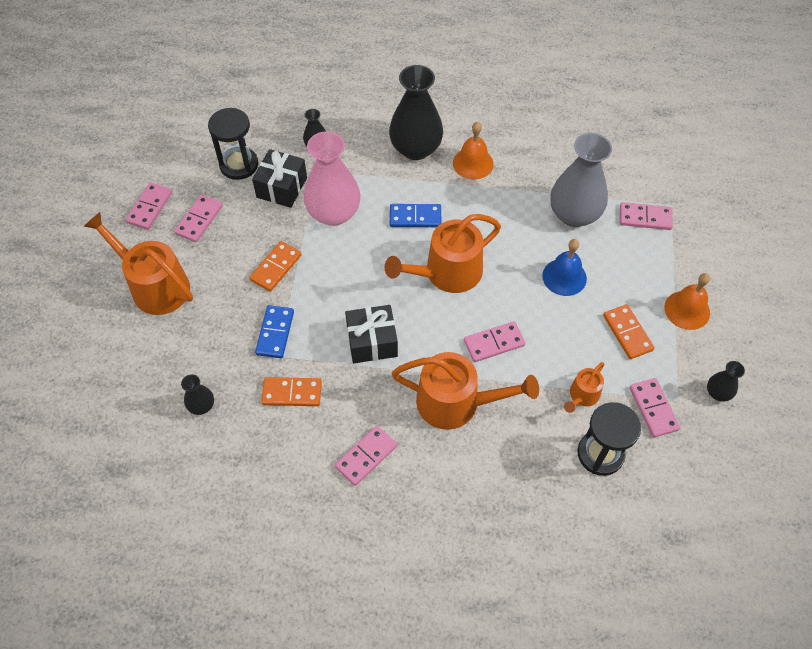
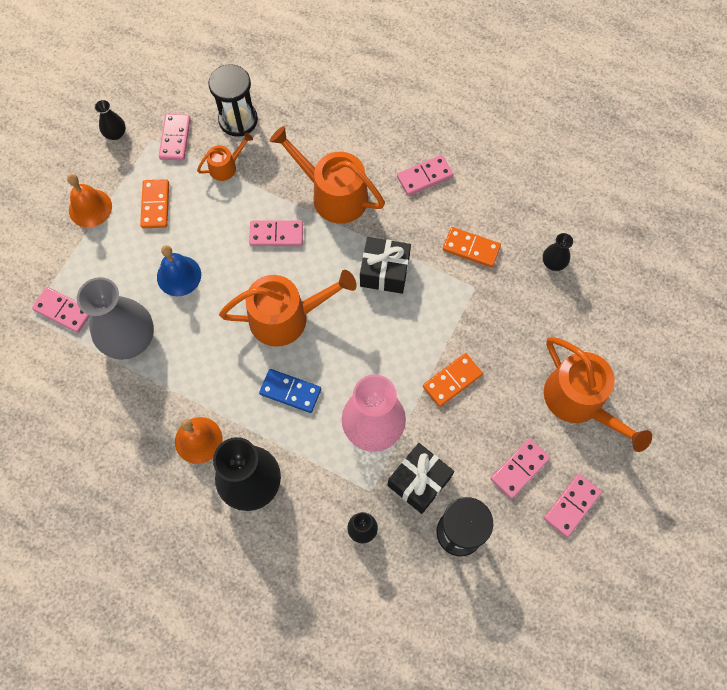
camera: 160 degrees left, 10 degrees up
(275, 333) = (471, 310): blue domino -> none

